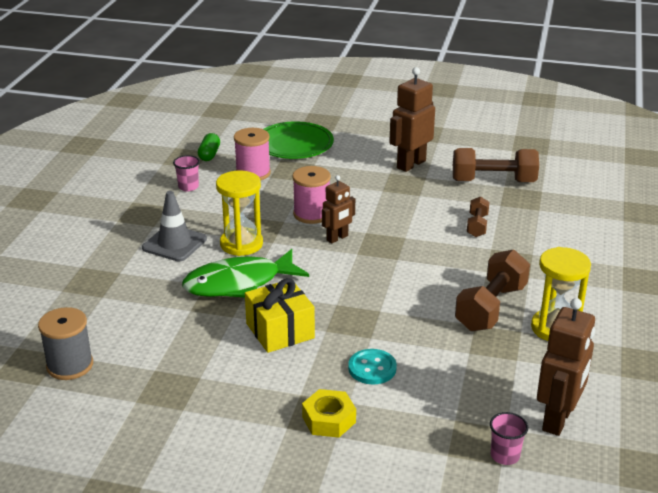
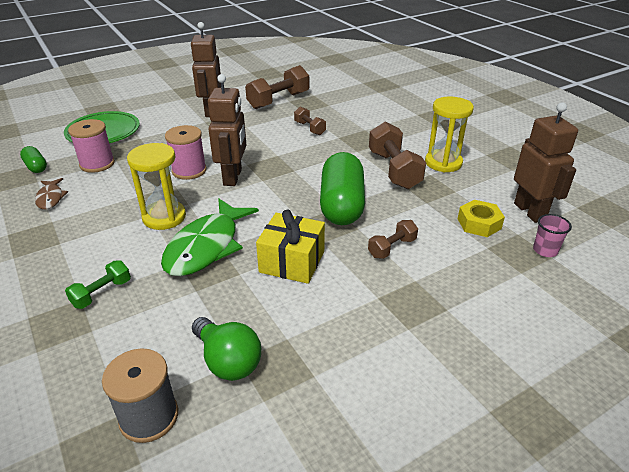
camera: 45 degrees left, 5 degrees up
(135, 276) = (102, 293): none -> green dumbbell
(148, 365) = (228, 361): none -> green light bulb
(174, 243) = (102, 247): grey traffic cone -> none
(188, 187) = (50, 198): pink cup -> brown fish
(329, 419) = (424, 302): yellow nut -> yellow nut (479, 223)
(337, 238) = (233, 177): brown robot -> brown robot, size x1.63
(372, 368) = (392, 248): turquoise button -> brown dumbbell
(389, 311) = (342, 205): none -> green capsule

